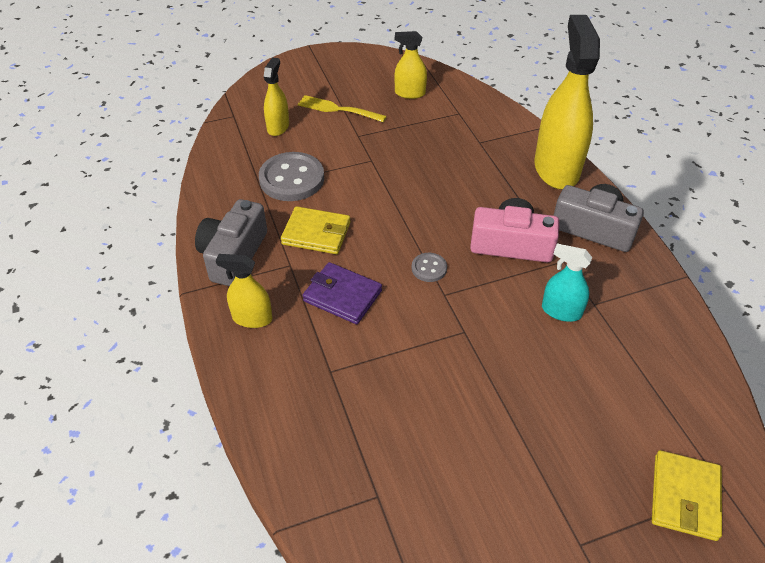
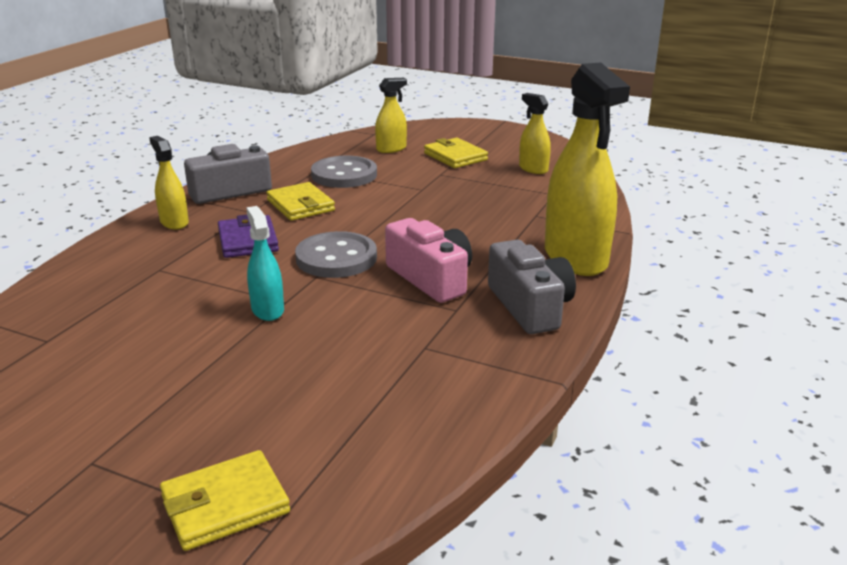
camera: 45 degrees right, 20 degrees down
(339, 109) = (455, 156): yellow fork -> yellow wallet
(429, 268) = (336, 258): grey button -> grey button, size x2.04
(556, 168) = (575, 258): yellow spray bottle -> yellow spray bottle turned 120 degrees clockwise
(561, 311) = (385, 334): turquoise spray bottle -> turquoise spray bottle (267, 310)

